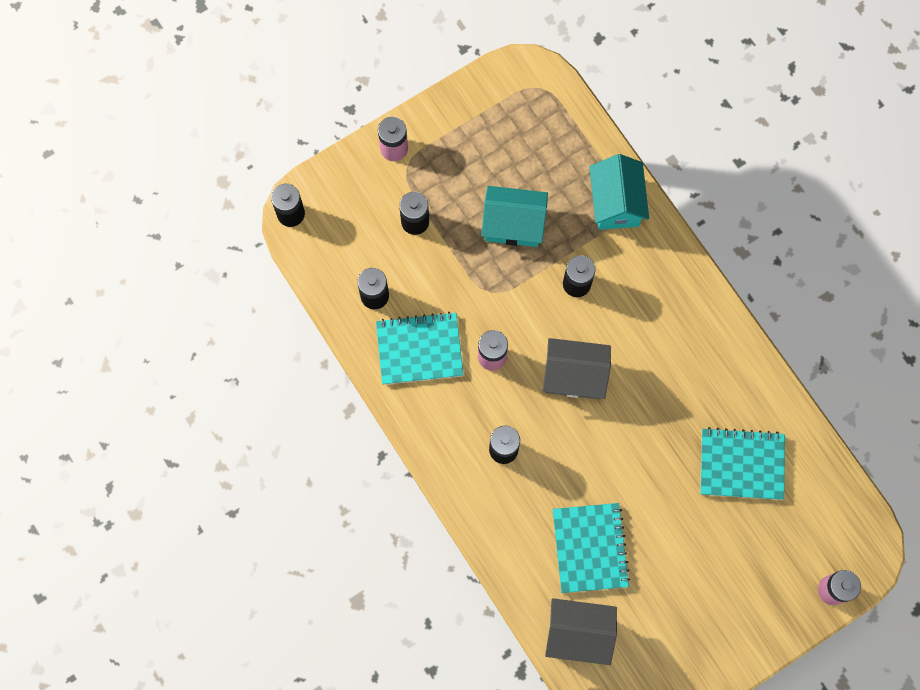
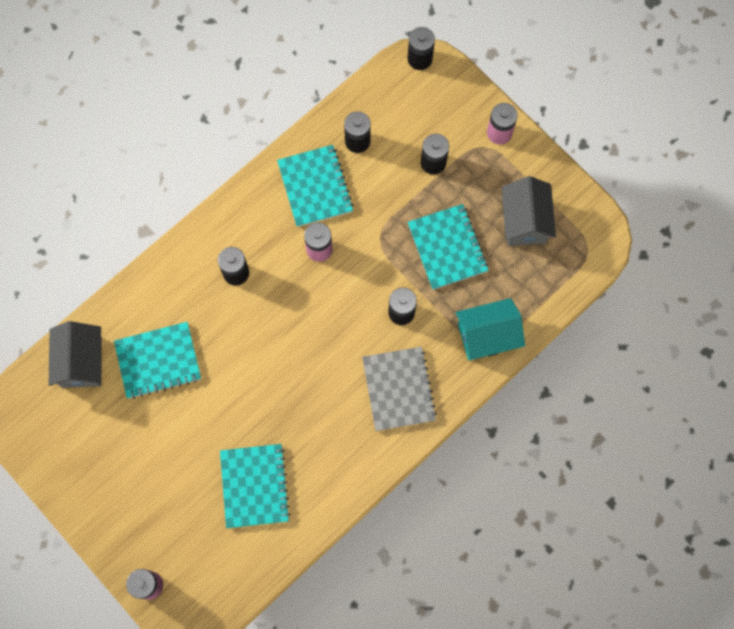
camera: 80 degrees right, 0 degrees up
(513, 224) = (447, 247): turquoise house -> turquoise notebook
(574, 376) = (314, 323): grey house -> grey house (524, 221)
(659, 301) = (398, 389): none -> grey notebook

